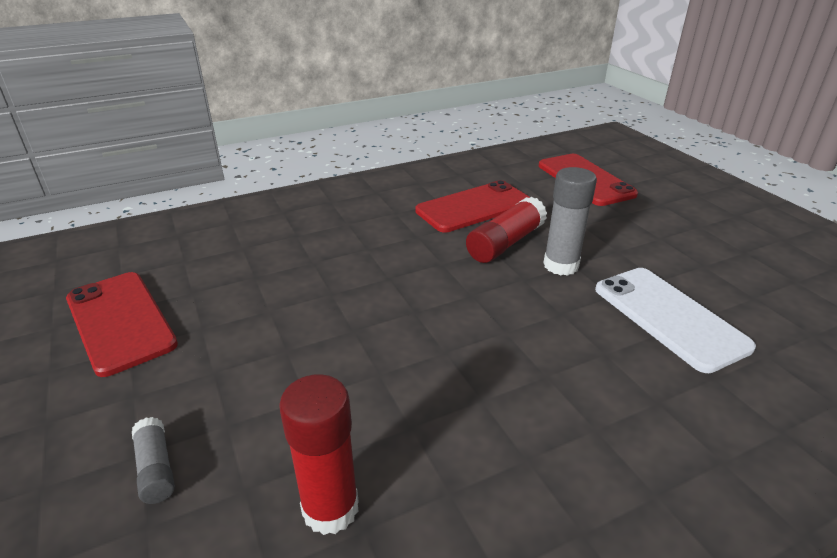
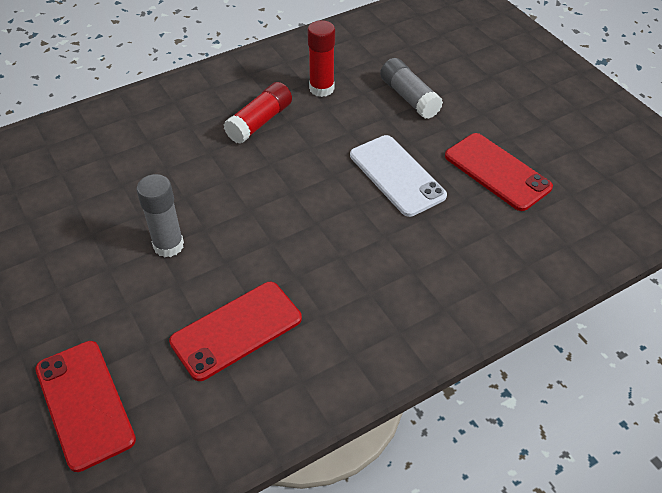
camera: 175 degrees right, 15 degrees up
(156, 468) = (409, 97): grey glue stick -> grey glue stick, size x1.75
(505, 243) = (212, 271): red glue stick -> red glue stick (259, 122)
(669, 317) = (106, 198): white phone -> white phone (397, 175)

